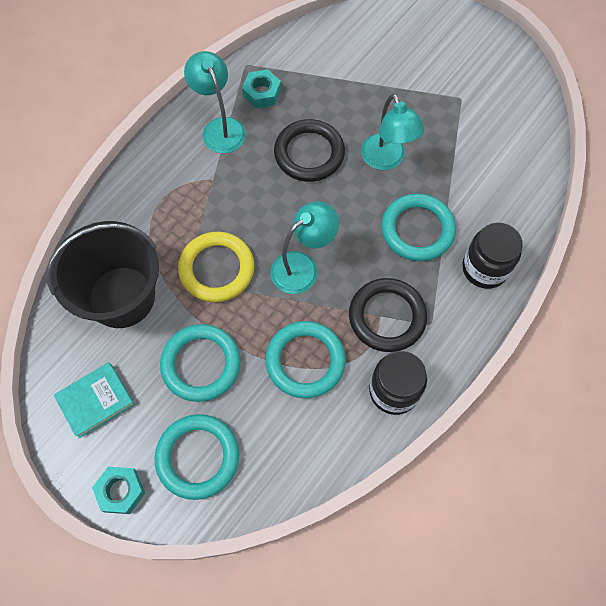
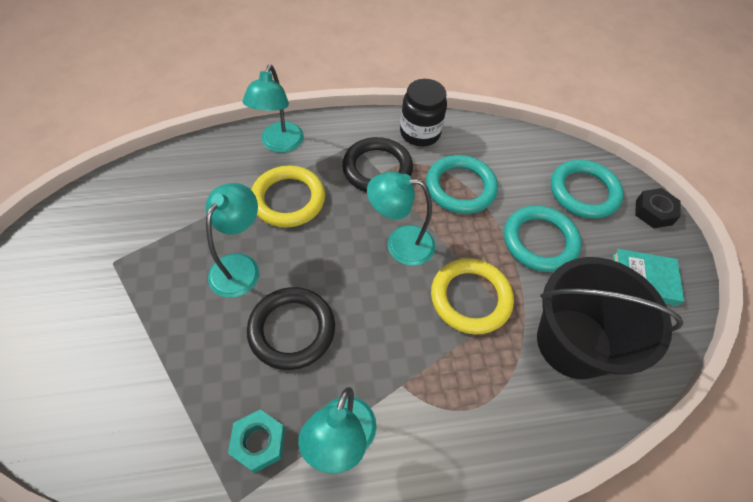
camera: 140 degrees left, 10 degrees down
(121, 491) = (653, 212): turquoise nut -> black nut
(417, 230) = (288, 199): turquoise ring -> yellow ring
(484, 268) = (279, 144): black jar -> turquoise lamp

